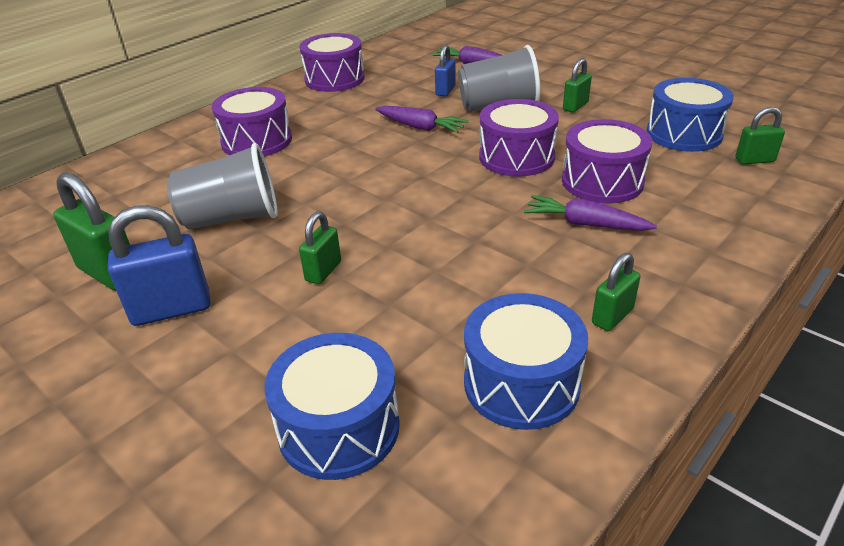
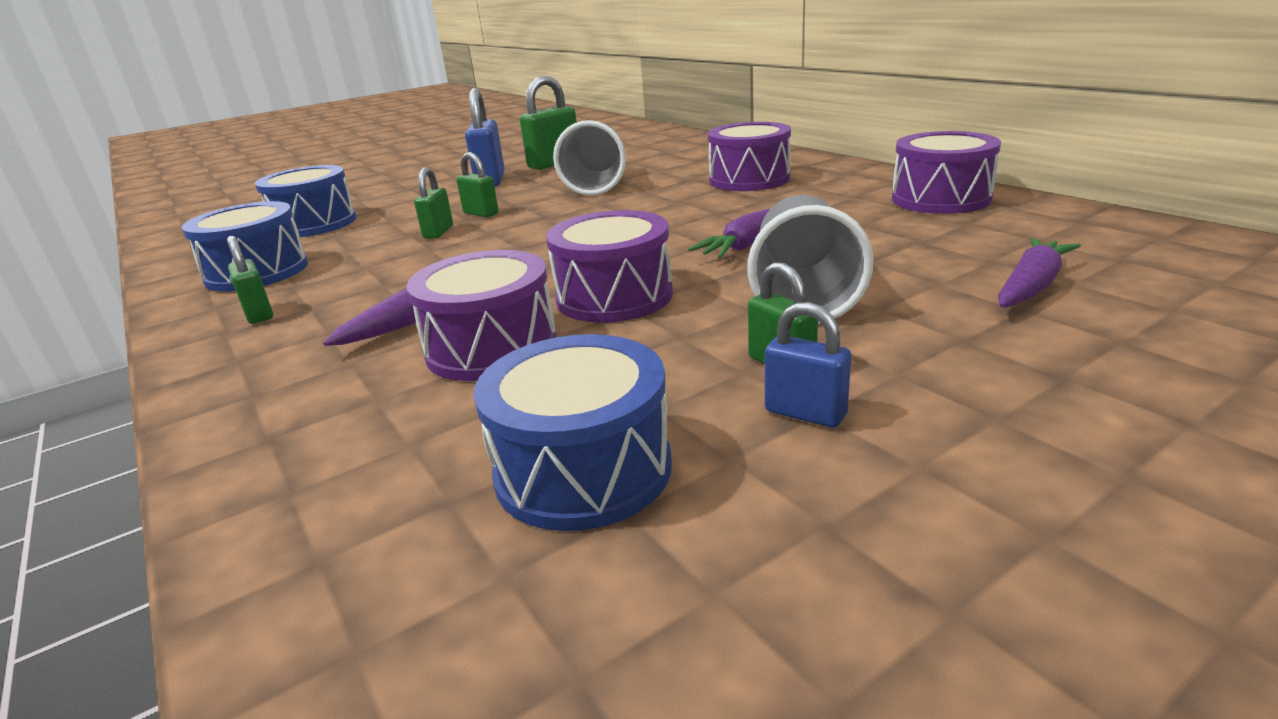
camera: 105 degrees right, 10 degrees down
(445, 91) = (885, 261): blue padlock -> blue padlock (805, 413)
(754, 160) = (398, 535): green padlock -> green padlock (438, 232)

